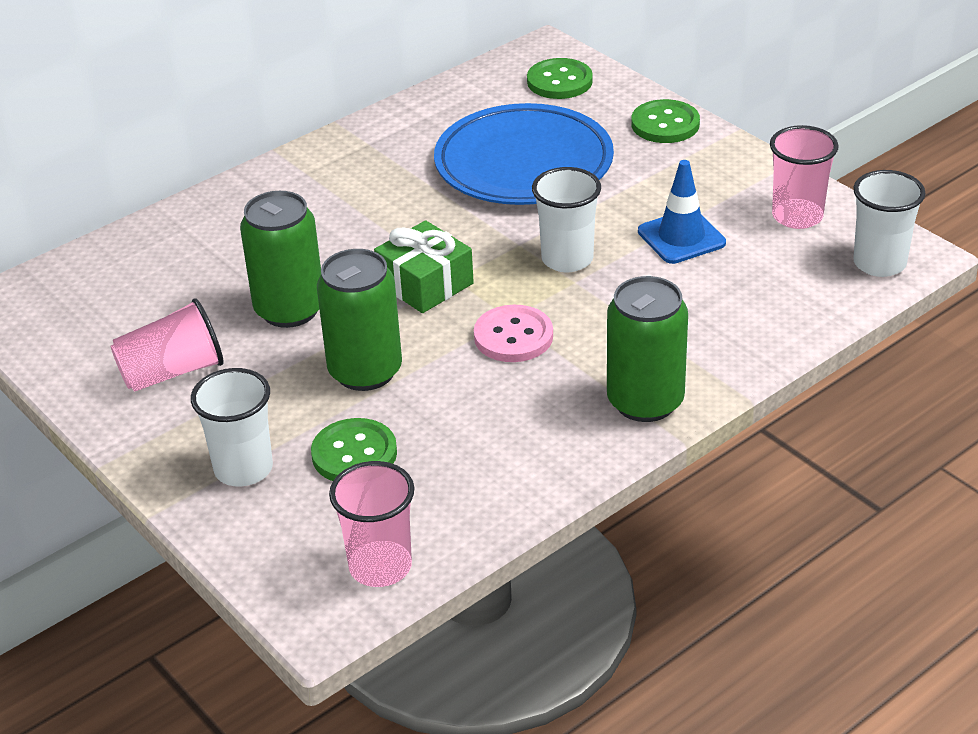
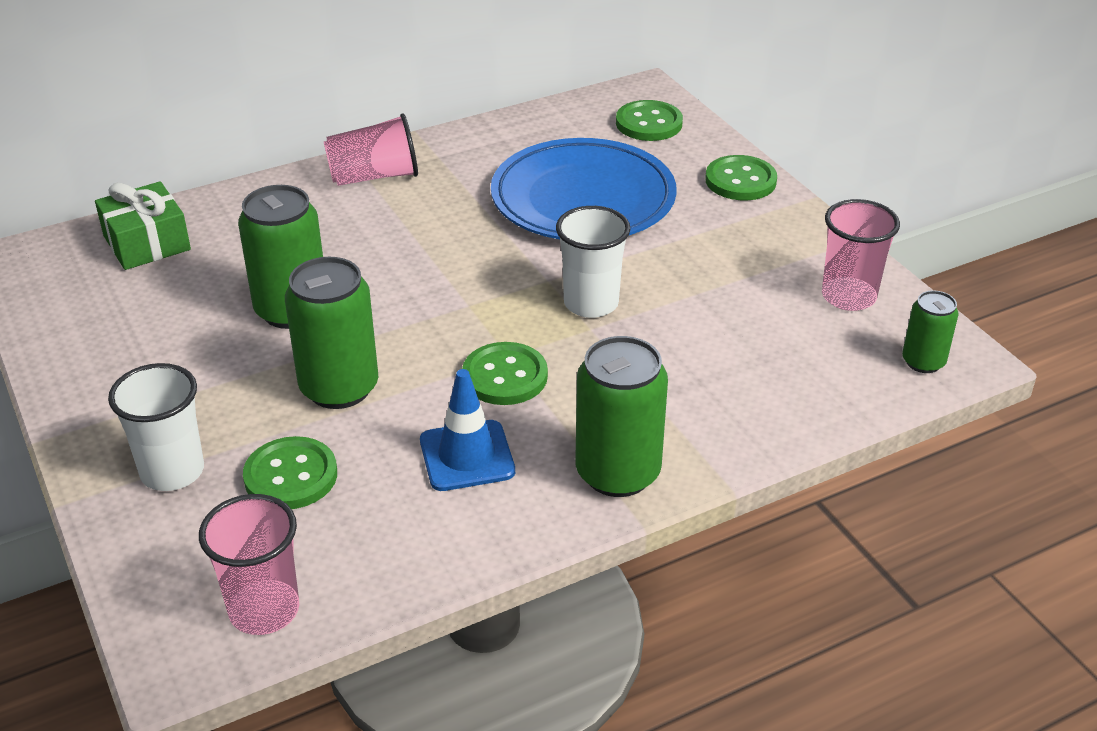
camera: 10 degrees right, 0 degrees up
(172, 372) = (149, 355): pink cup -> pink cup (374, 177)
(425, 284) = (437, 306): green gift -> green gift (147, 243)
(513, 336) = (505, 376): pink button -> green button
(681, 237) = (718, 299): blue traffic cone -> blue traffic cone (467, 456)
(879, 263) = (923, 362): white cup -> green can

